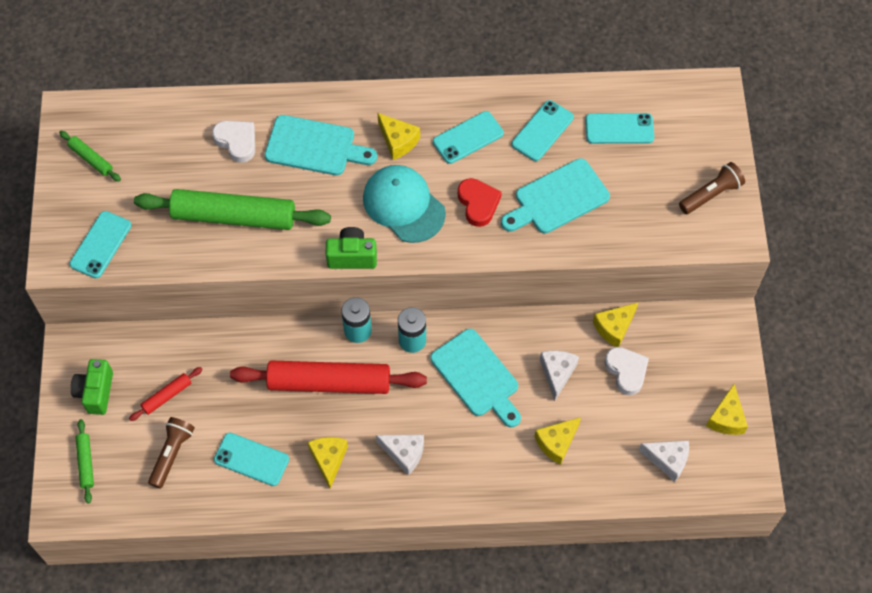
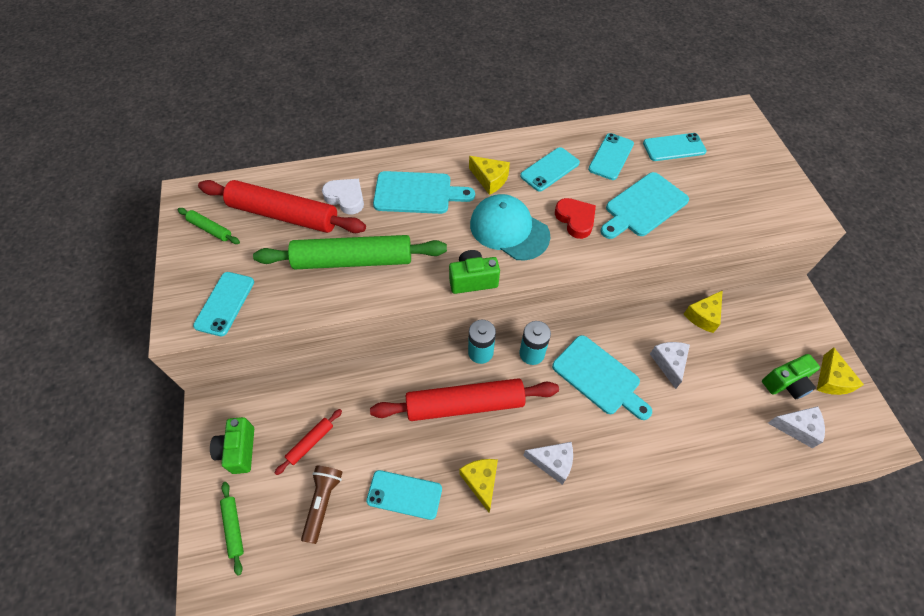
camera: 10 degrees left, 5 degrees down
(169, 152) = (284, 214): none -> red rolling pin
(556, 443) = (691, 428): yellow cheese -> none
(626, 371) = (728, 352): white heart -> none
(675, 414) = (786, 384): none -> green camera
(711, 194) = (771, 186): brown flashlight -> none

